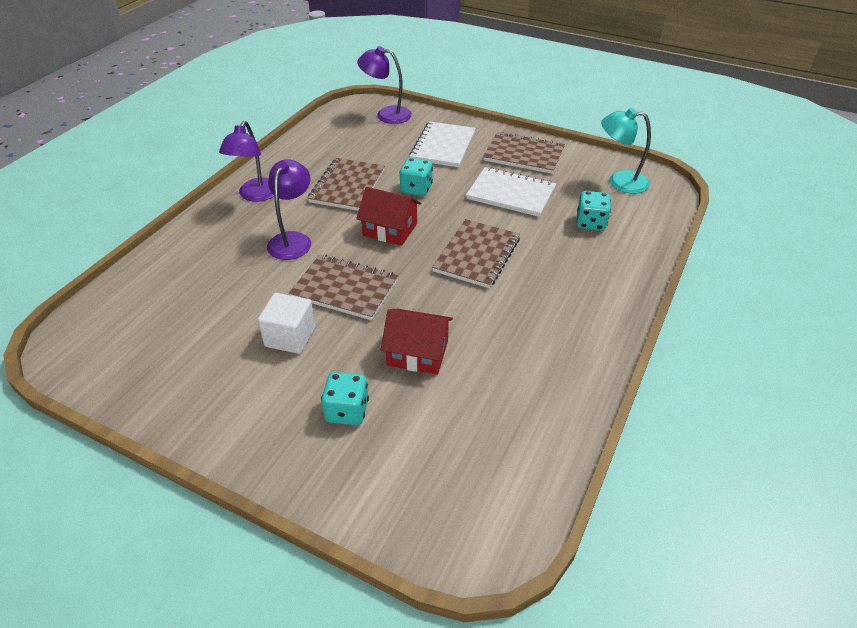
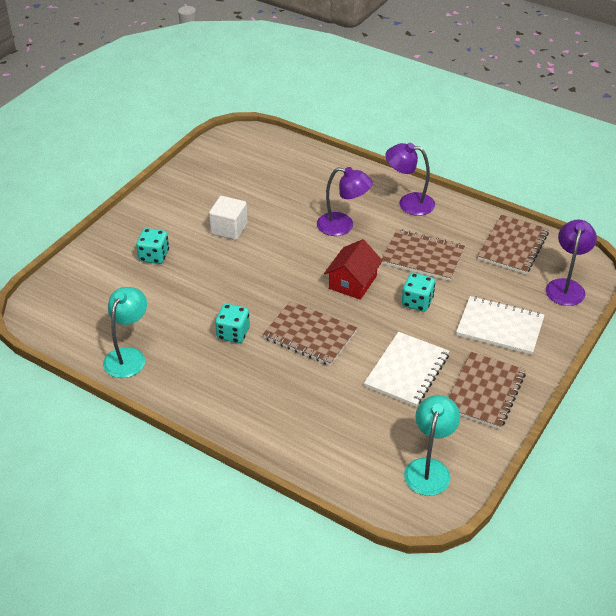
camera: 95 degrees right, 0 degrees up
(345, 289) = (277, 255): brown notebook -> brown notebook (513, 246)
(417, 353) = (199, 291): red house -> none
(549, 408) = (128, 356): none -> turquoise lamp
(590, 223) = (351, 426): turquoise dice -> turquoise dice (233, 333)

